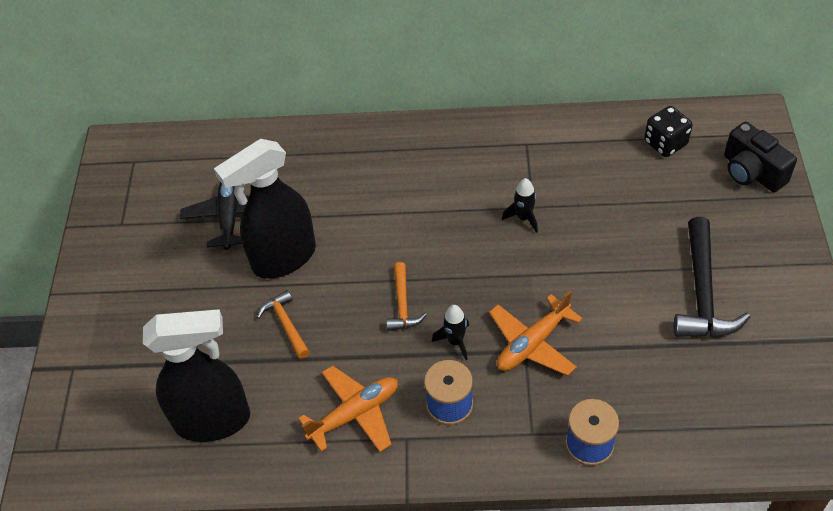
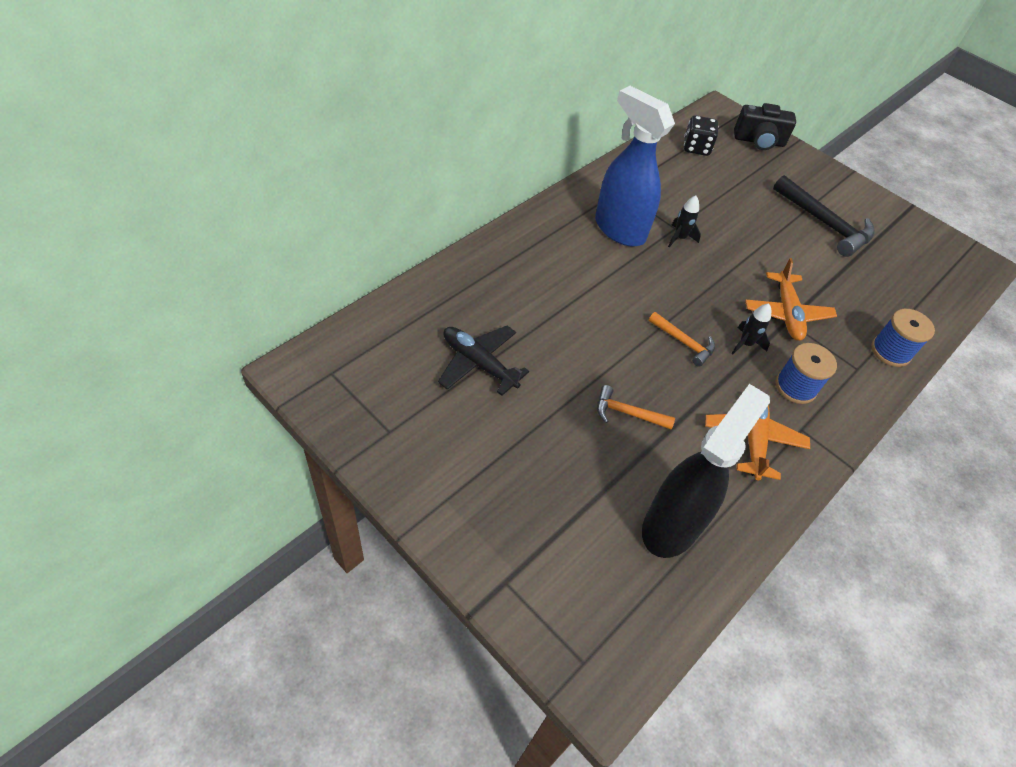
camera: 55 degrees left, 0 degrees up
(283, 258) = (562, 367): black spray bottle -> none
(476, 178) = (619, 229): none -> blue spray bottle

